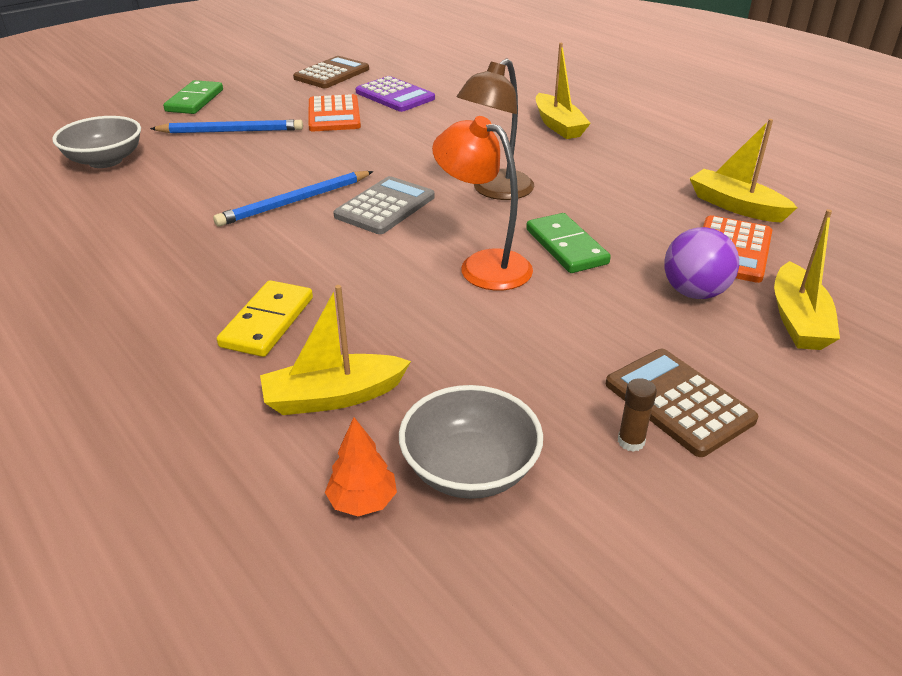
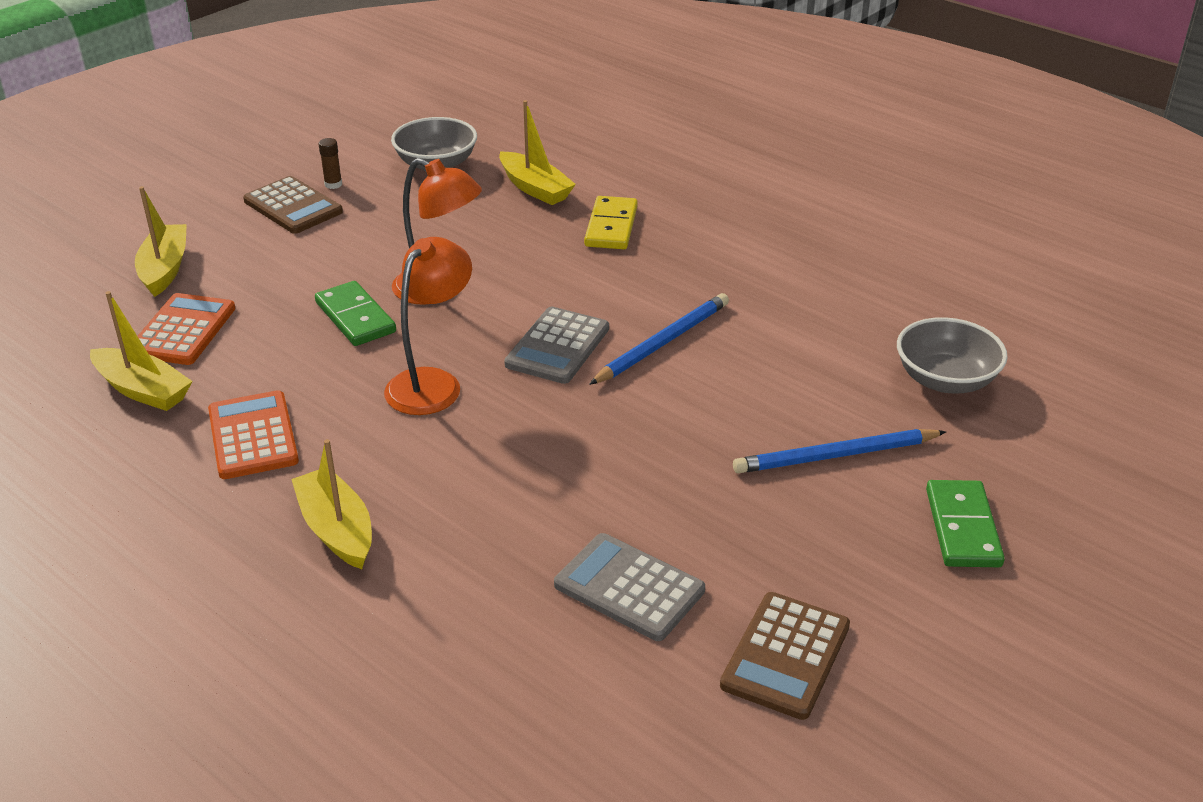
camera: 170 degrees right, 0 degrees up
(334, 115) = (707, 516): orange calculator -> orange calculator (253, 436)
(334, 397) = (535, 188): yellow boat -> yellow boat turned 75 degrees clockwise
(362, 501) = (496, 147): orange tree -> none
(395, 95) = (629, 588): purple calculator -> grey calculator
(495, 191) = (432, 383): brown lamp -> orange lamp
(694, 292) = (244, 283): purple ball -> none

